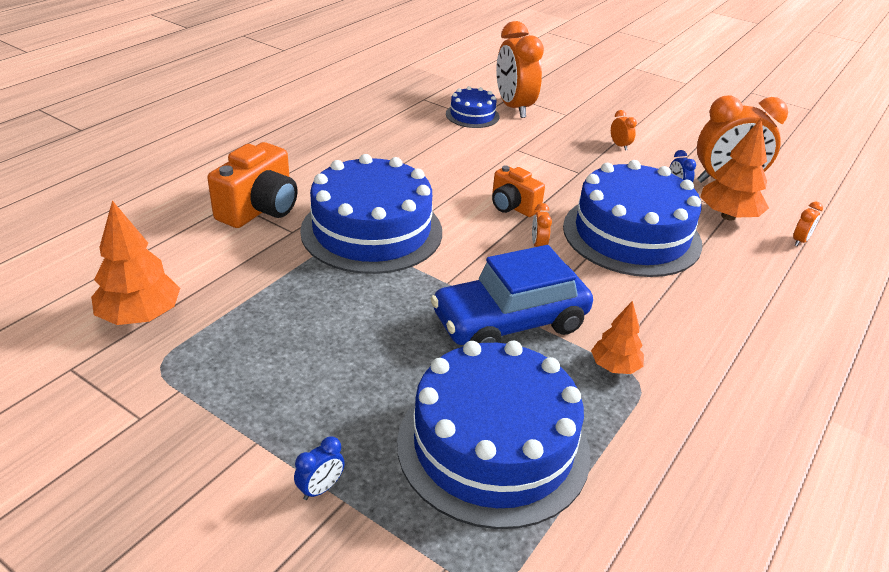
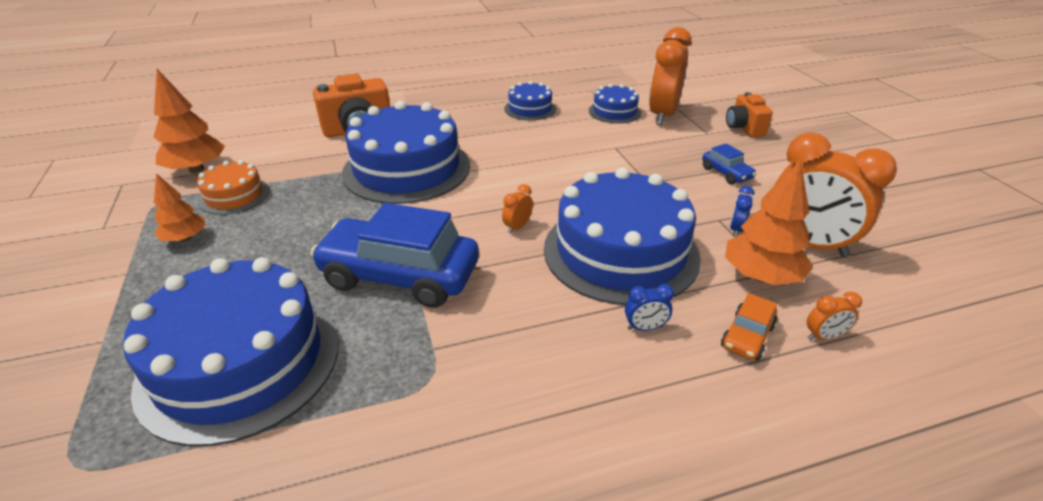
camera: 40 degrees right, 0 degrees up
(238, 324) = (234, 196): none -> orange cake
(320, 489) = (105, 324): blue clock -> blue clock (645, 327)
(396, 134) = (530, 109): none -> blue cake
(513, 207) = (542, 189): orange camera -> orange camera (744, 128)
(615, 367) = (428, 355): orange tree -> orange tree (185, 238)
(619, 146) = (726, 173): orange clock -> blue car
(767, 259) = (747, 336): none -> orange car

